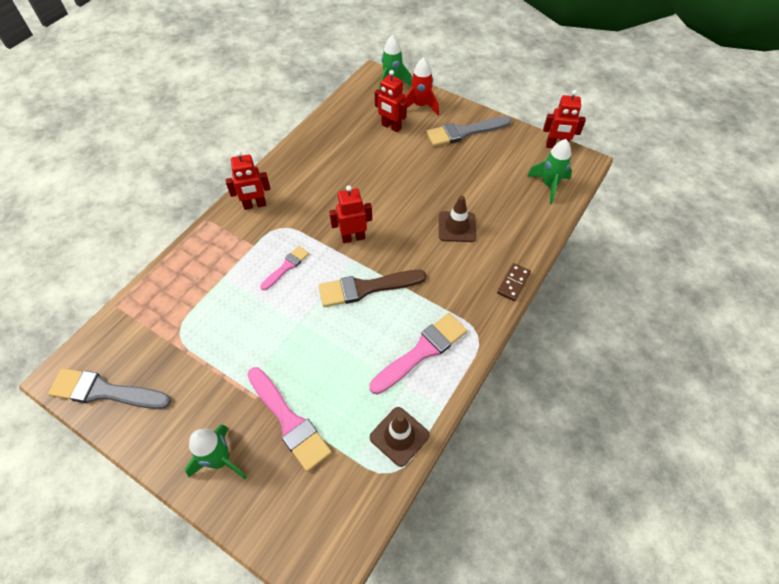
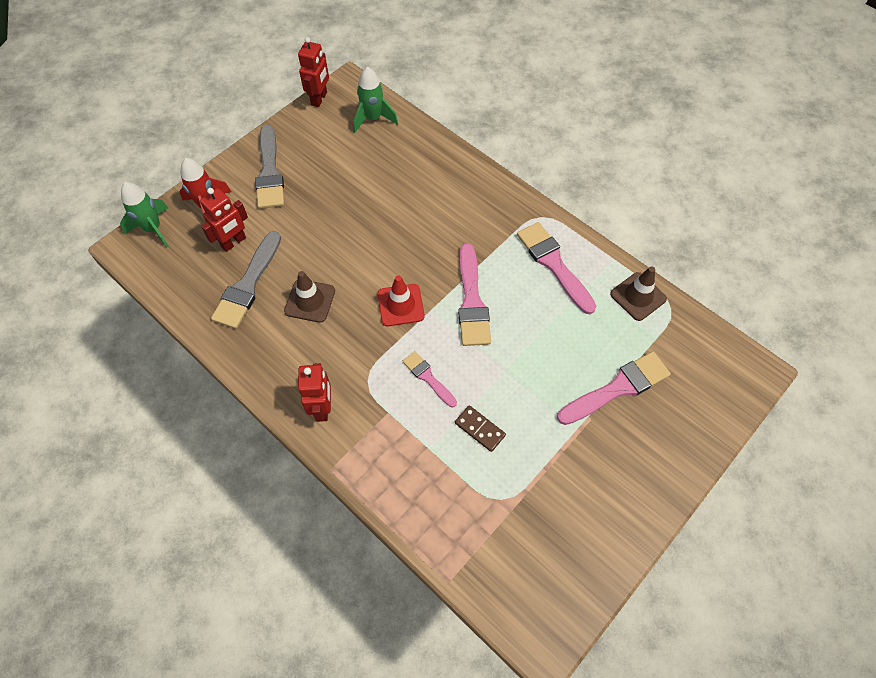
camera: 80 degrees left, 5 degrees up
(105, 391) = (569, 583): grey brush -> grey brush (248, 285)
(220, 460) = (654, 454): green rocket -> none
(353, 237) = (400, 305): red robot -> red traffic cone
(366, 288) = (472, 301): brown brush -> pink brush
(457, 227) = (408, 207): brown traffic cone -> brown traffic cone (310, 301)
(513, 283) = (488, 176): brown domino -> brown domino (479, 429)

